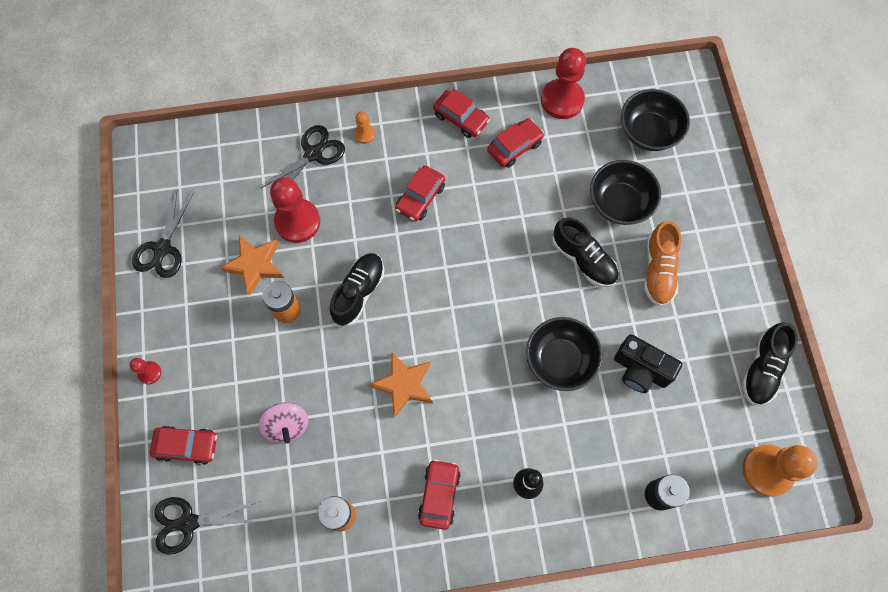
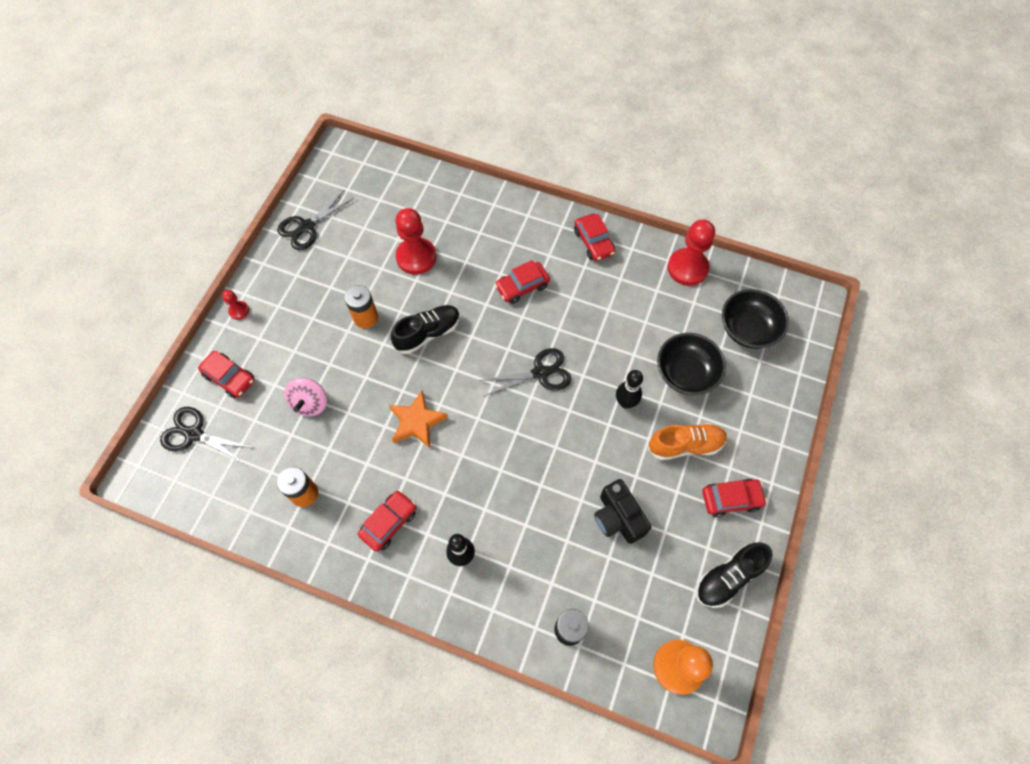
camera: 30 degrees right, 5 degrees down
(255, 265) = (364, 273): orange star -> none
(313, 154) = (460, 213): black scissors -> black scissors (540, 373)
(364, 134) = (509, 218): orange pawn -> none
(514, 147) = (624, 285): red car -> red car (731, 499)
(560, 360) = (554, 472): black bowl -> none
(583, 259) = (625, 402): black shoe -> black bowling pin
(658, 270) = (685, 445): orange shoe -> orange shoe turned 135 degrees counterclockwise

